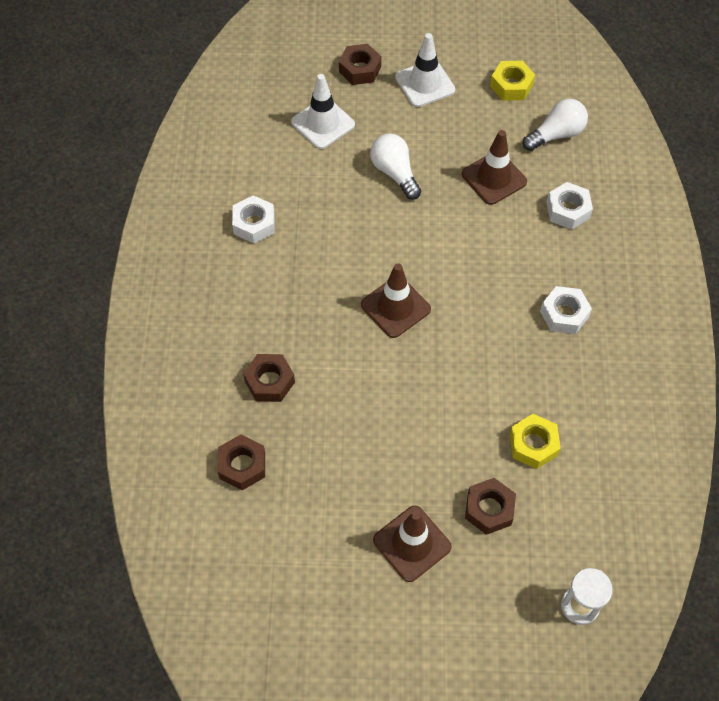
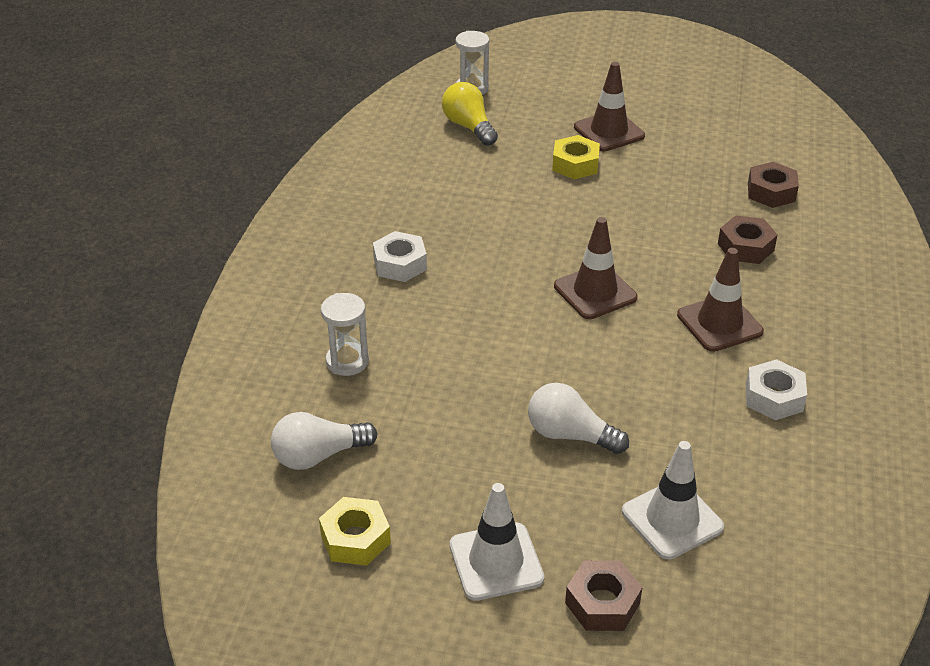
camera: 170 degrees left, 20 degrees down
(395, 173) = (570, 435): white light bulb -> white light bulb turned 135 degrees clockwise
(489, 509) = (532, 143): brown nut -> none
(494, 178) = (431, 411): brown traffic cone -> brown traffic cone (719, 323)
(533, 444) = (475, 175): yellow nut -> yellow nut (575, 164)
(562, 527) = (469, 127): none -> yellow light bulb
(567, 210) = (347, 361): white nut -> white hourglass

